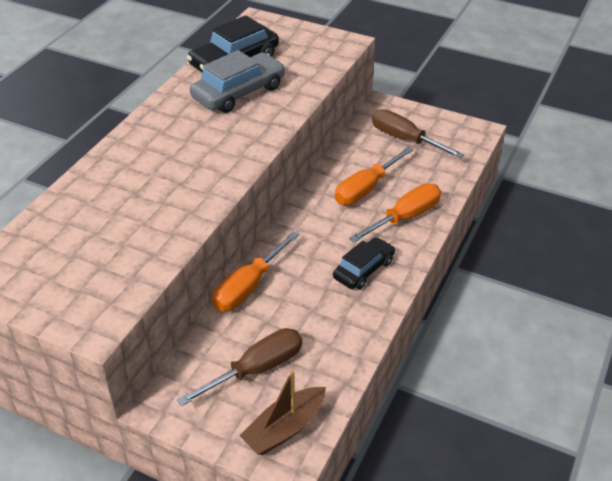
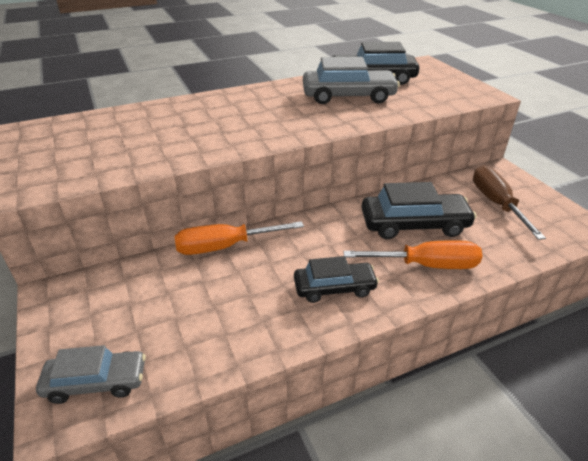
camera: 40 degrees right, 5 degrees down
(256, 369) = (145, 314): brown screwdriver -> none
(285, 428) = (96, 382): brown boat -> grey car
(366, 188) = (414, 224): orange screwdriver -> black car

